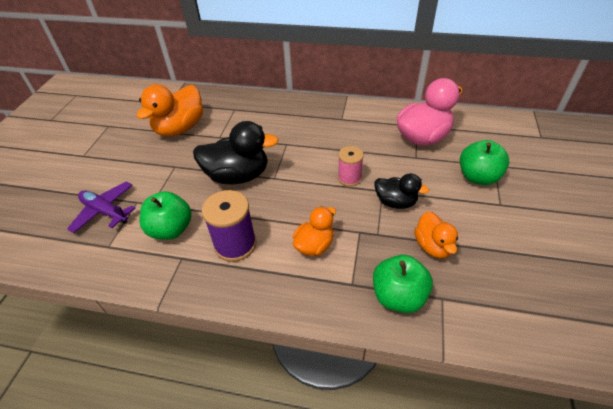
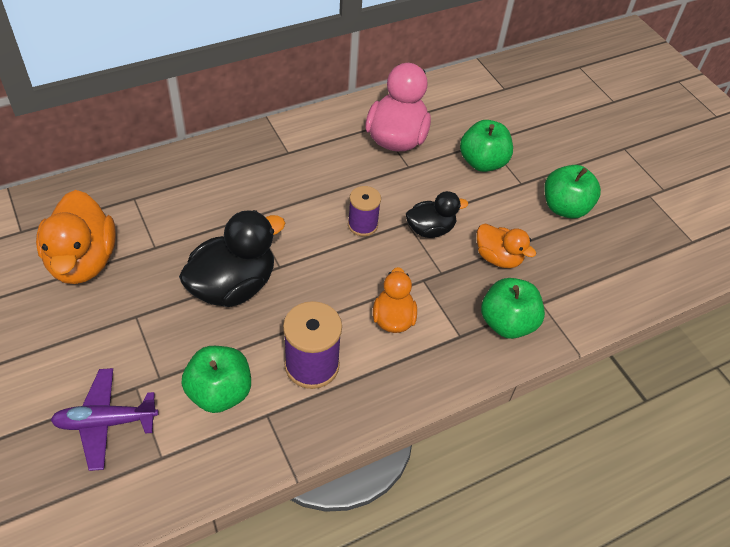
camera: 45 degrees left, 5 degrees up
(349, 178) = (362, 225): pink spool -> purple spool
(527, 238) = (565, 207): none -> green apple

